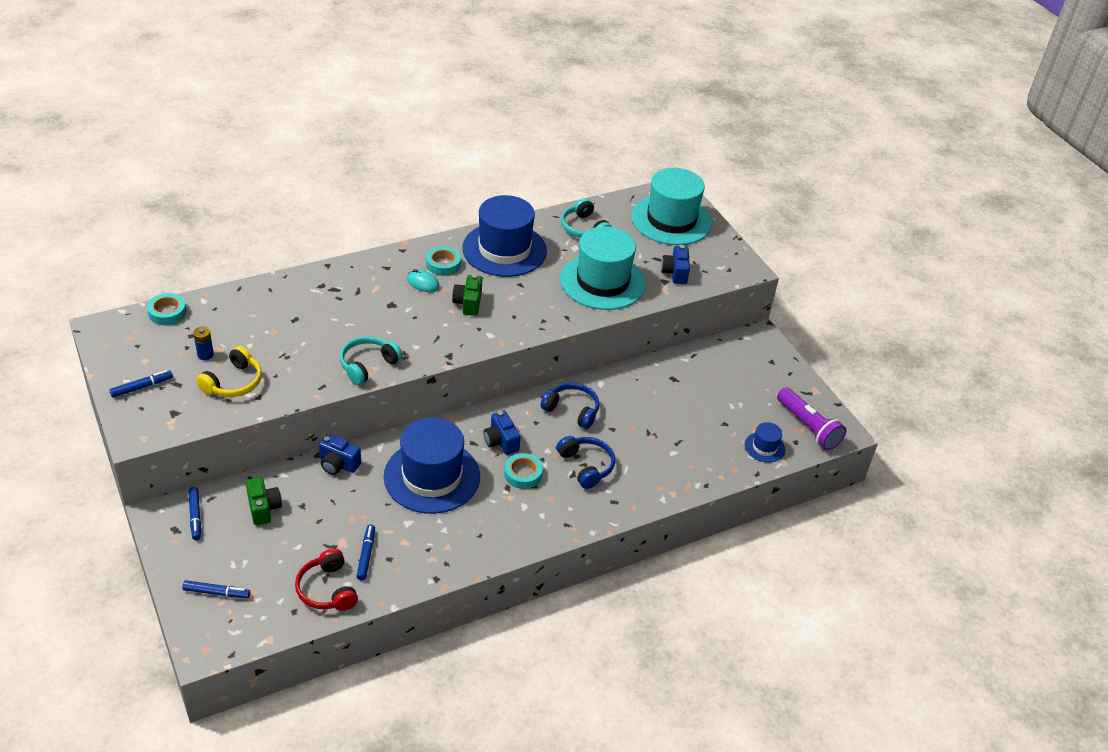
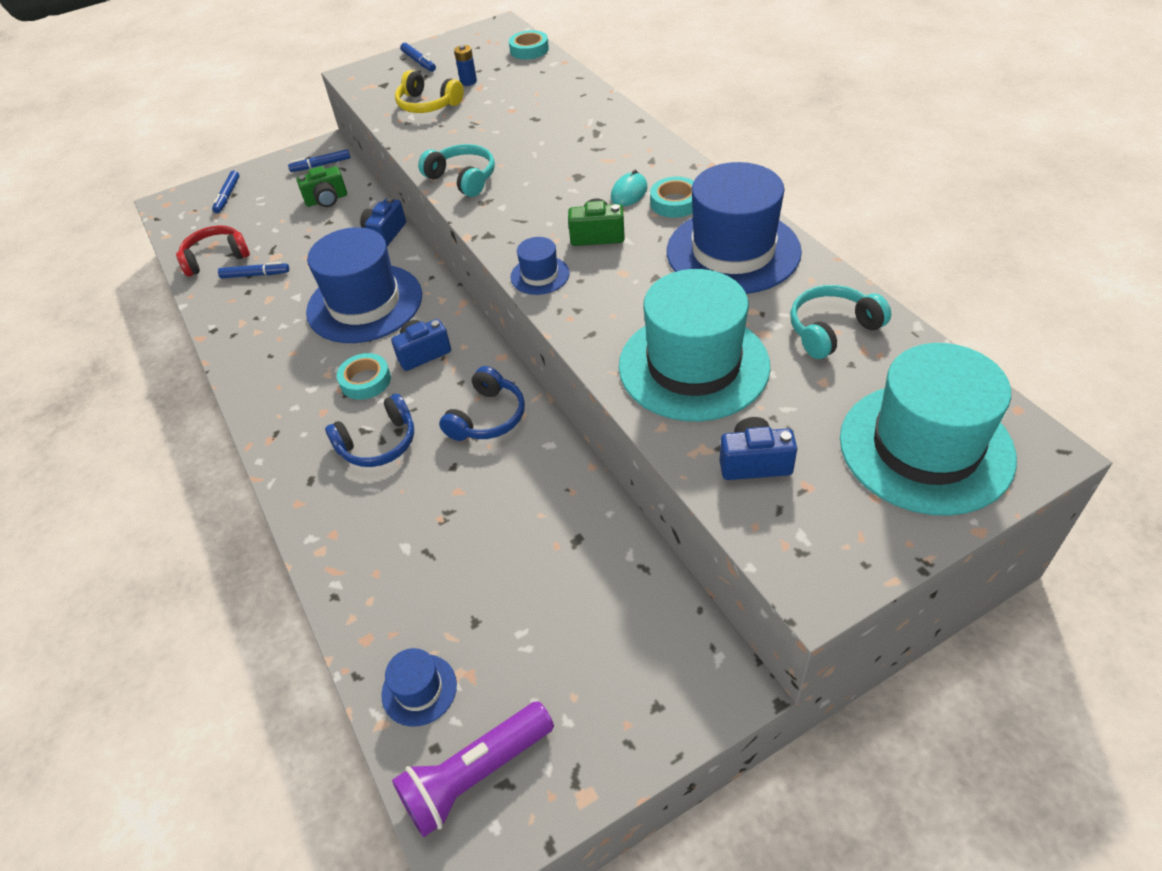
camera: 95 degrees right, 5 degrees up
(503, 333) = (540, 275): none -> blue hat

